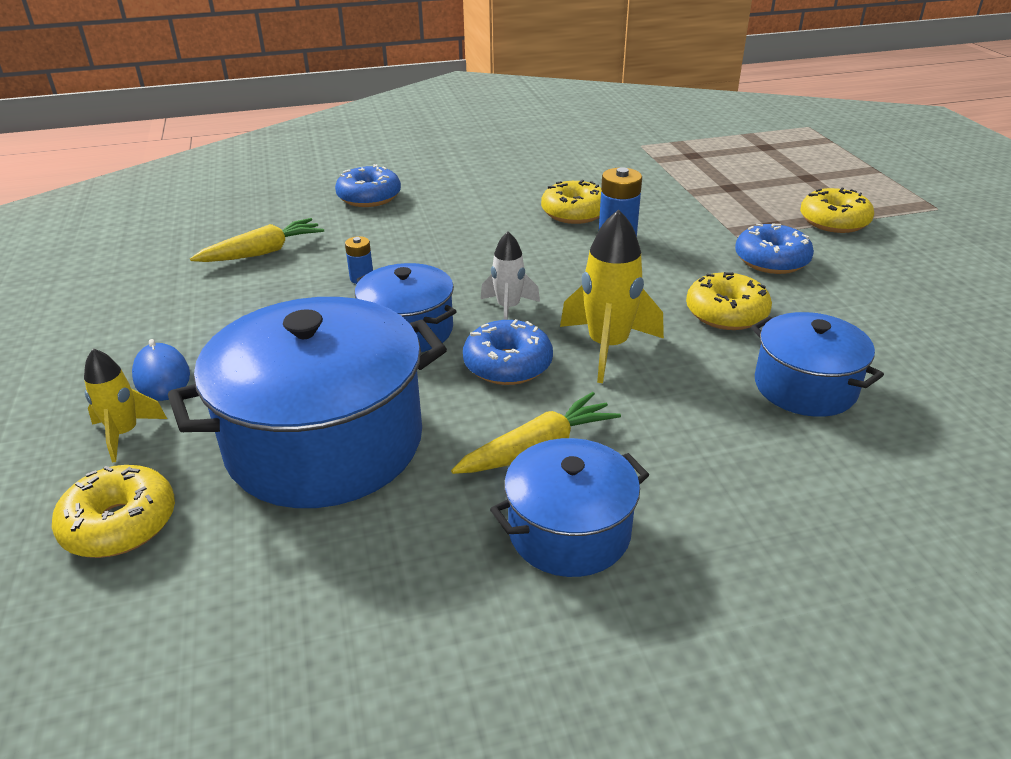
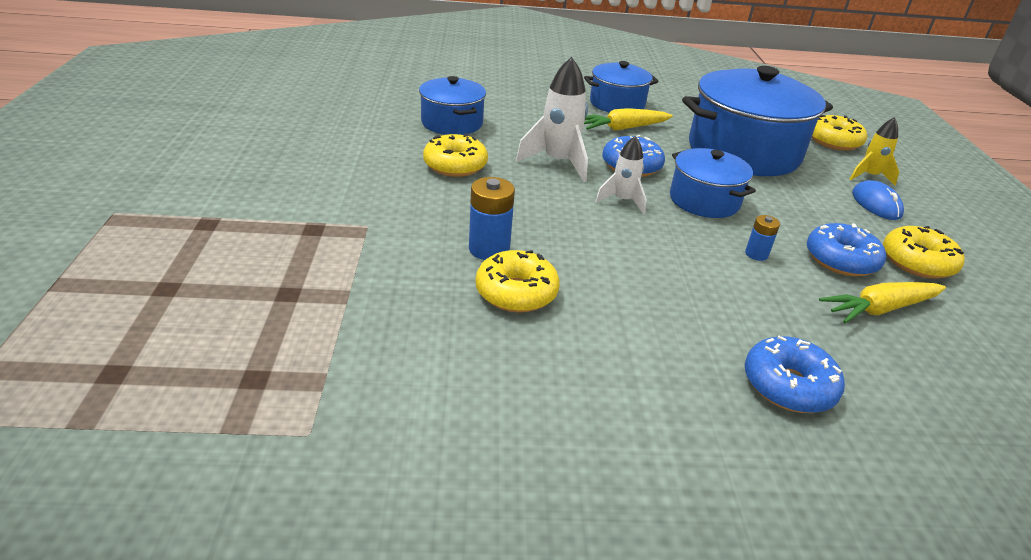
camera: 170 degrees left, 0 degrees up
(607, 347) = (558, 162): yellow rocket -> white rocket
(771, 260) = (368, 195): blue donut -> blue donut (841, 260)
(834, 221) = (248, 220): yellow donut -> yellow donut (917, 262)

